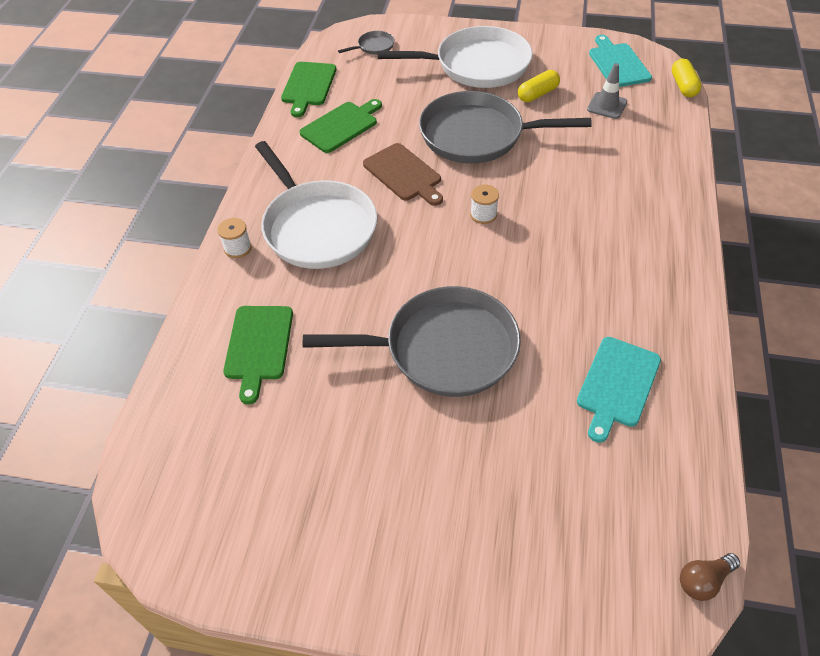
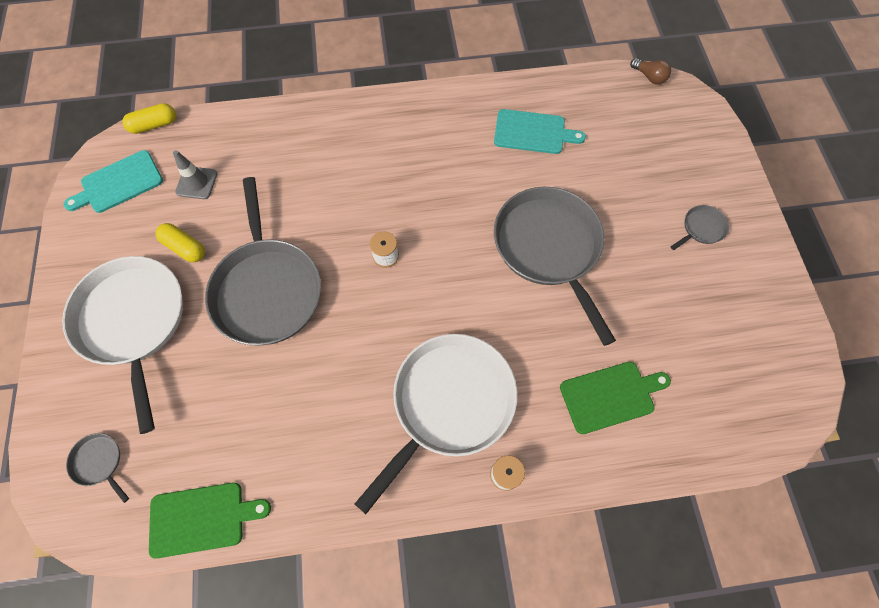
camera: 110 degrees left, 15 degrees up
(341, 126) = (278, 442): green cutting board -> none
(404, 174) = (346, 344): brown cutting board -> none
(411, 528) = (701, 228): none -> grey pan

